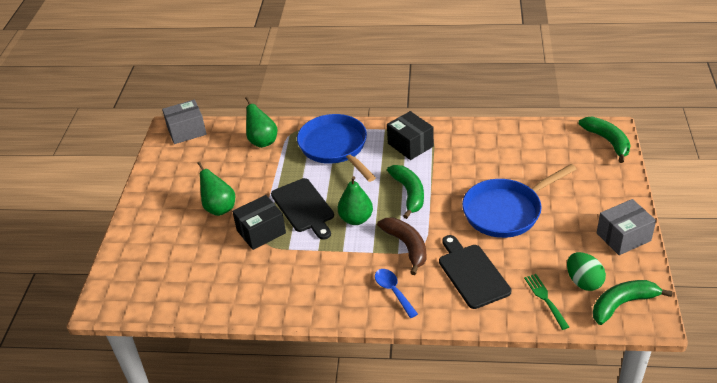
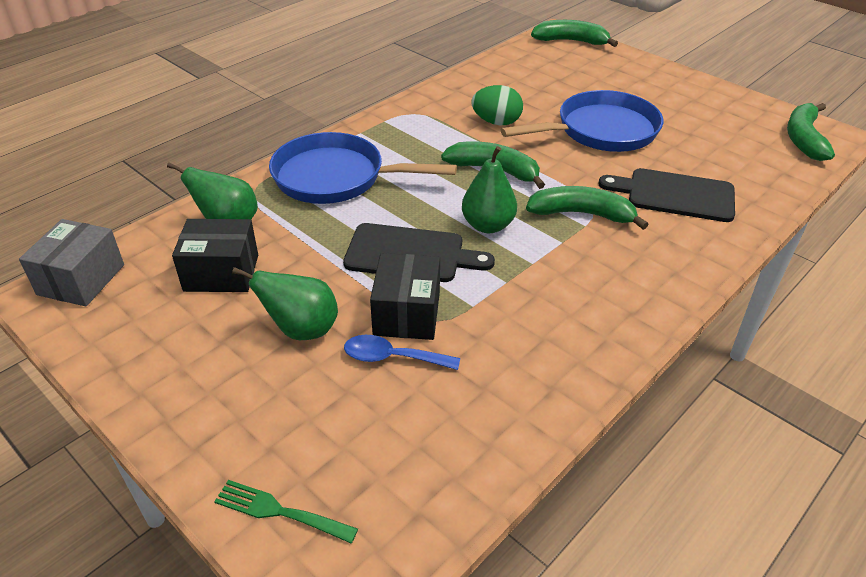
camera: 55 degrees left, 0 degrees up
(393, 291) = (649, 260): blue spoon -> blue spoon (393, 357)
(406, 246) = (581, 214): brown banana -> green banana
(410, 145) = (414, 131): black box -> black box (221, 273)
(506, 211) = (601, 131): blue pan -> blue pan turned 120 degrees counterclockwise
(545, 299) = (758, 173): green fork -> green fork (280, 511)
(583, 282) = (753, 142): green egg -> green egg (496, 122)
(623, 237) = (711, 95): grey box -> none

